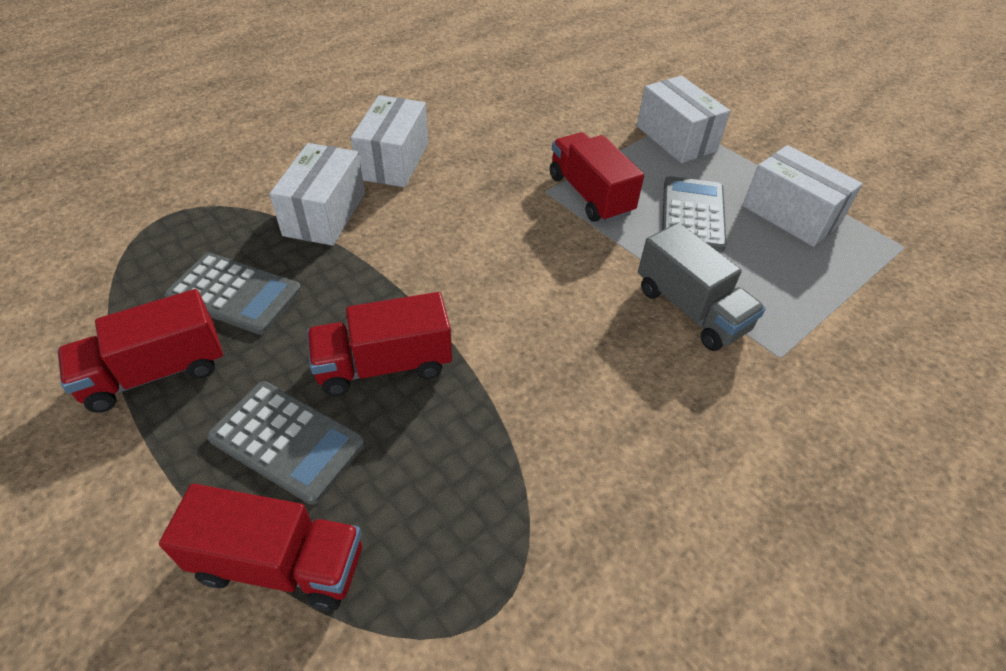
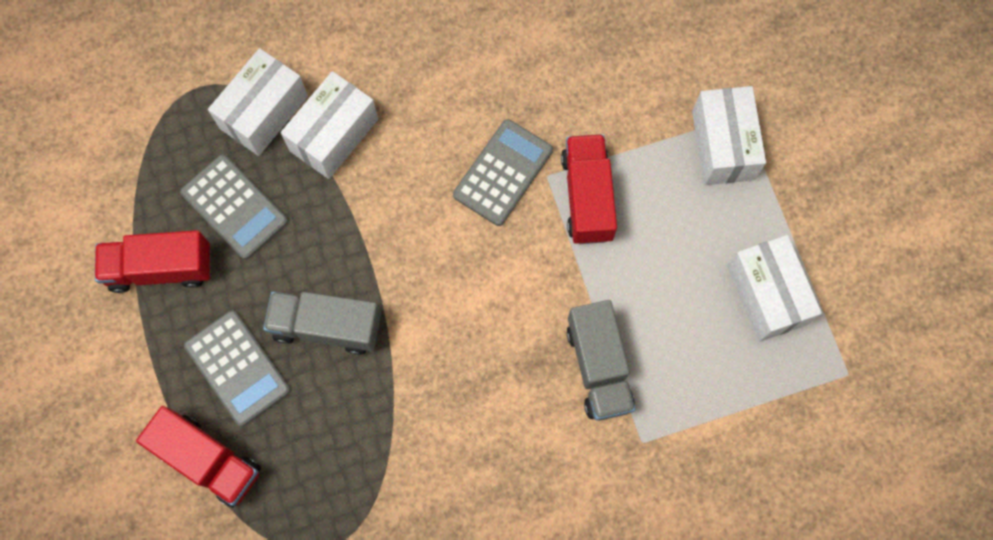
camera: 25 degrees right, 25 degrees up
(384, 365) = (326, 326): red truck -> grey truck
(394, 161) = (421, 81): white box -> white box (264, 112)
(692, 214) = (671, 259): grey calculator -> grey calculator (503, 173)

